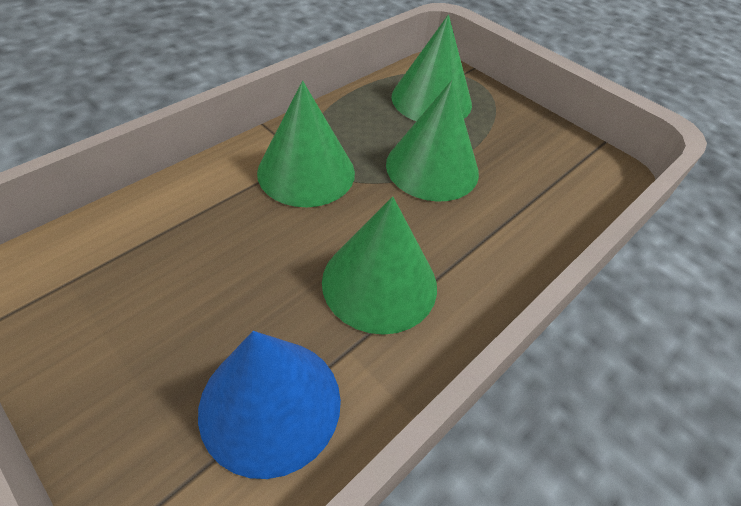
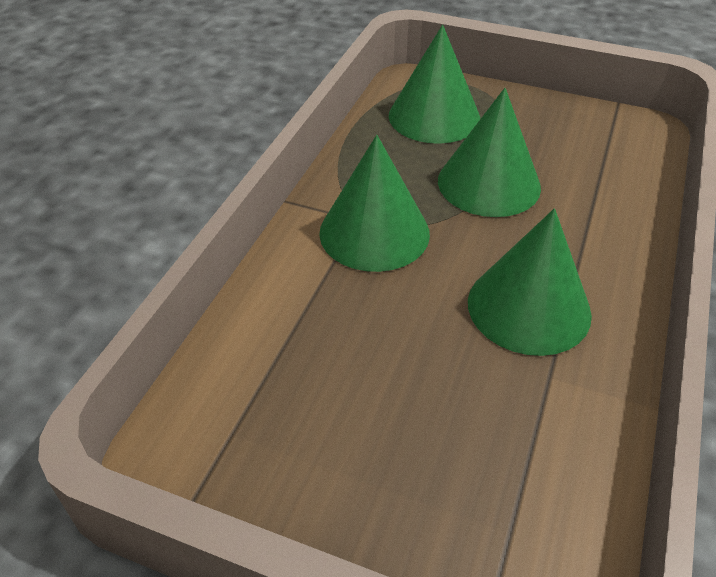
camera: 20 degrees left, 5 degrees down
(270, 404) = (523, 450): blue cone -> none

